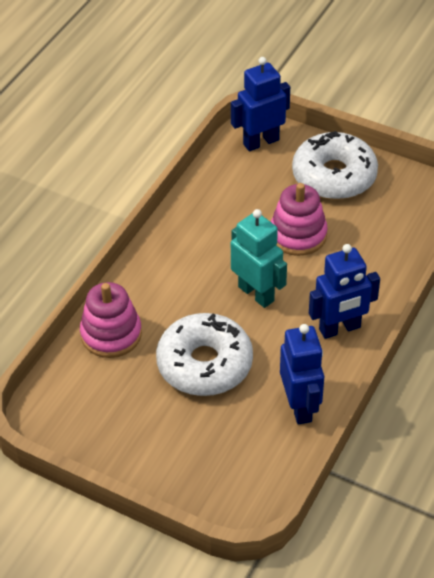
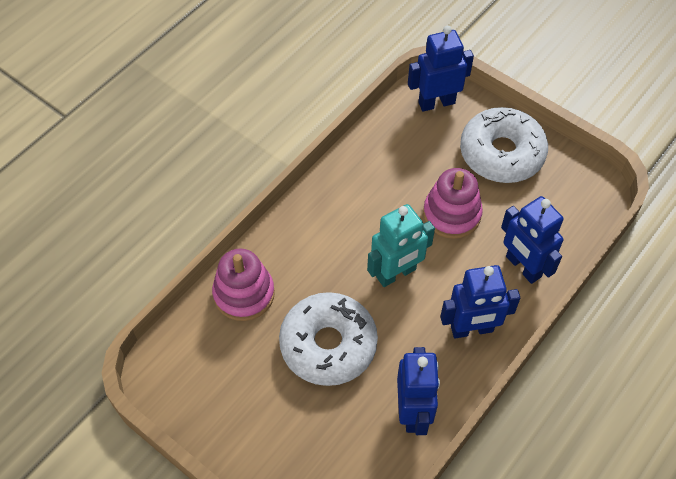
camera: 10 degrees right, 10 degrees up
(256, 293) = (396, 274): turquoise robot -> turquoise robot turned 90 degrees clockwise
(376, 269) = (523, 267): none -> blue robot

